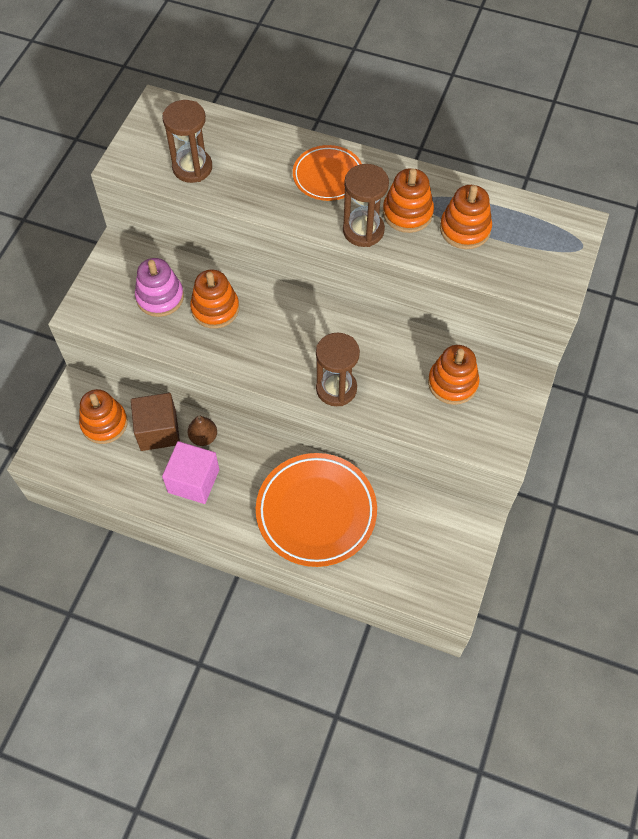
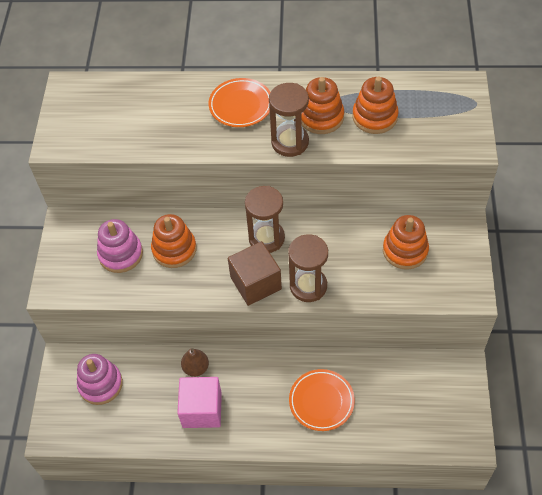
camera: 15 degrees left, 5 degrees down
(104, 423) = (100, 384): orange stacking toy -> pink stacking toy
(158, 431) = (153, 375): brown cube -> brown cube (256, 283)
(192, 168) = (119, 131): brown hourglass -> brown hourglass (266, 238)
(316, 512) = (321, 401): orange plate -> orange plate, size x0.58

